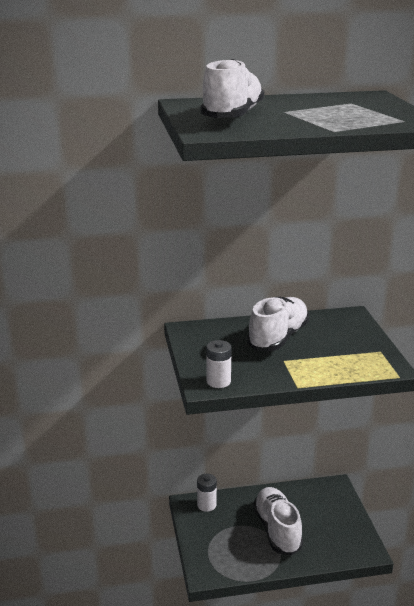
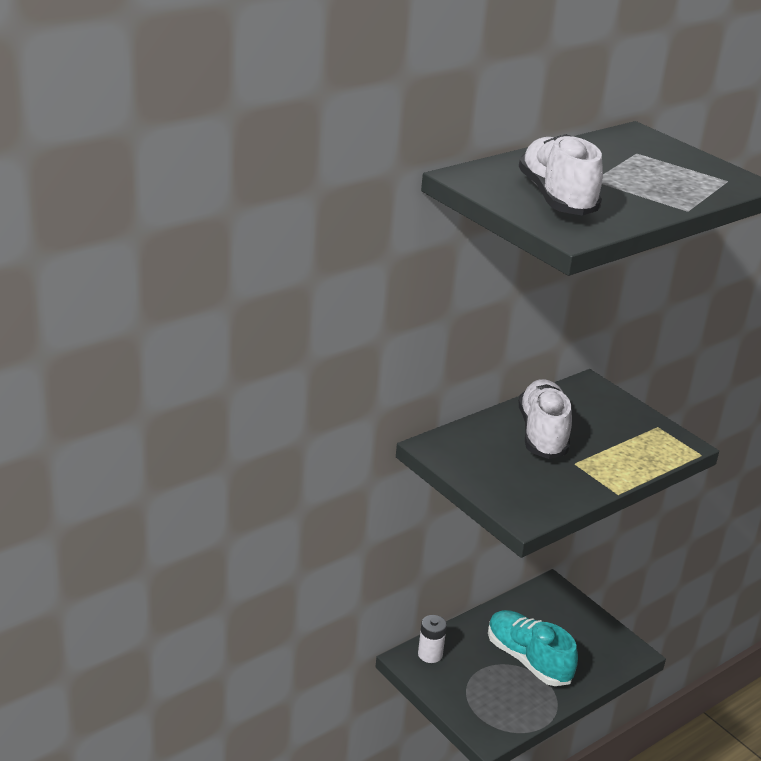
camera: 30 degrees left, 5 degrees up
(218, 381) = (534, 508): white battery -> none
(277, 530) = (528, 659): white shoe -> turquoise shoe

